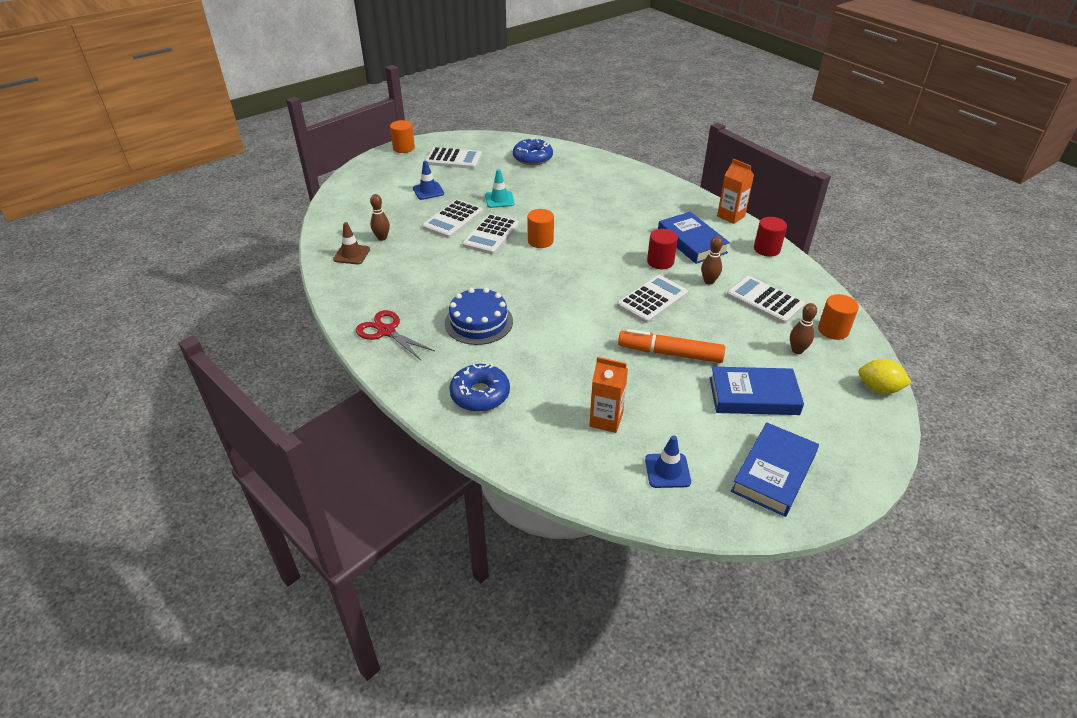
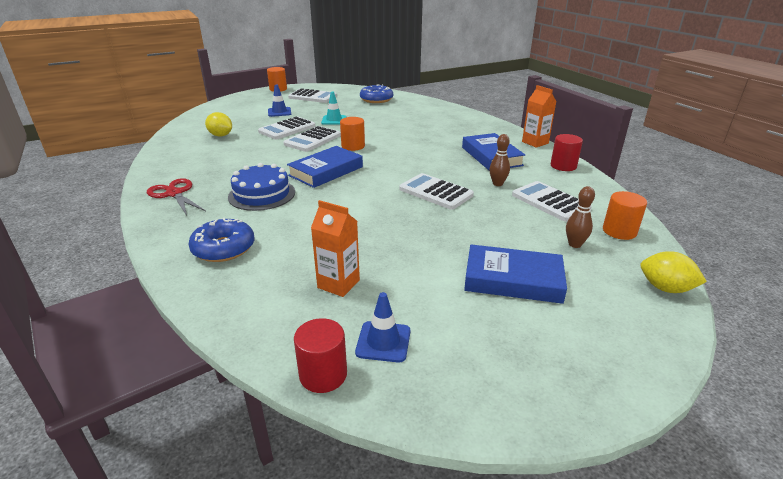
camera: 10 degrees right, 10 degrees down
(352, 254) = (188, 143): brown traffic cone -> none
(382, 238) = (221, 135): brown bowling pin -> yellow lemon
(652, 300) = (435, 192): white calculator -> white calculator turned 105 degrees counterclockwise
(660, 262) = (455, 167): red cylinder -> red cylinder (323, 375)
(670, 353) = (435, 234): orange marker -> none
(774, 473) = (514, 361): blue book -> blue book (326, 171)

